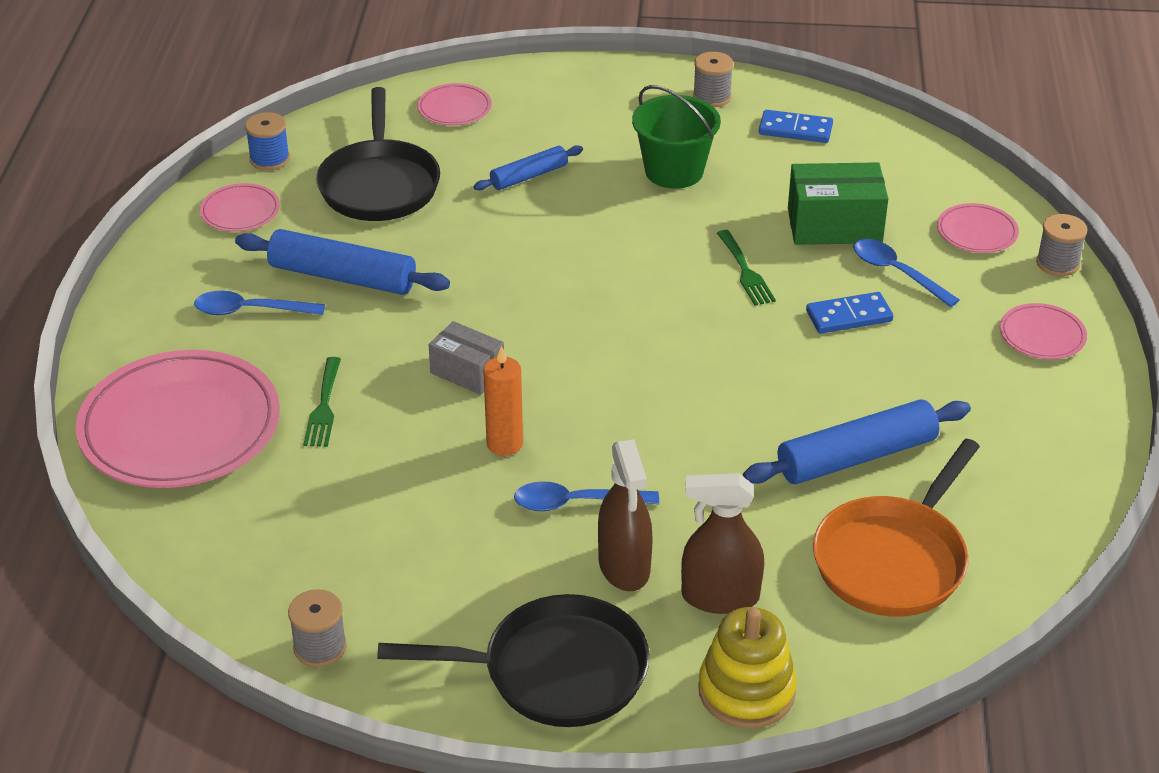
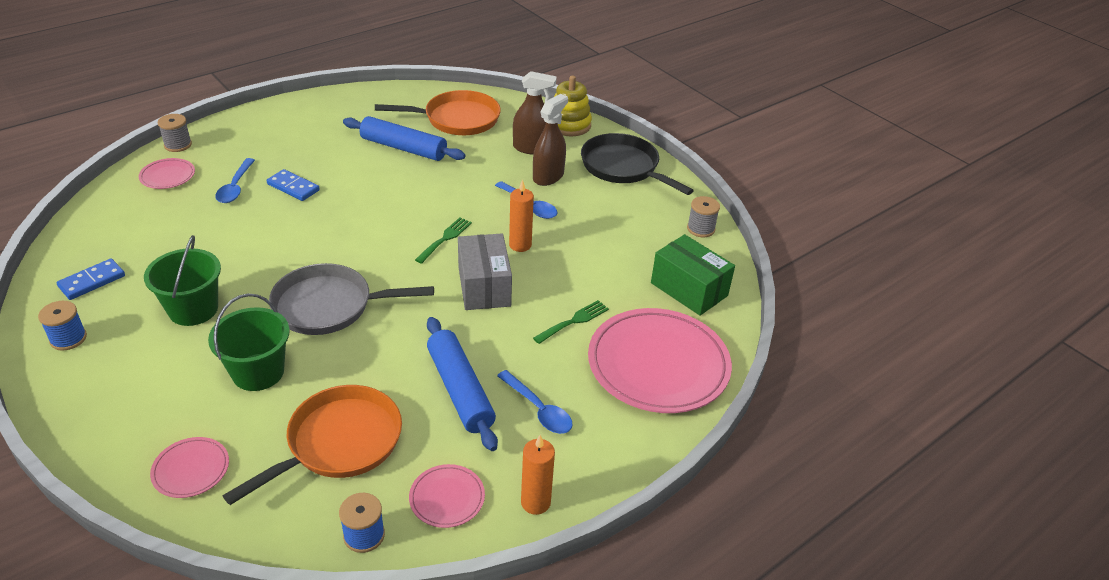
camera: 135 degrees left, 0 degrees up
(164, 253) = (535, 502): none -> orange candle
(379, 184) = (338, 443): black pan -> orange pan
(467, 372) = (484, 286): grey box -> grey box, size x1.57
(529, 176) = (258, 372): blue rolling pin -> green bucket
(574, 252) = (329, 306): none -> grey pan
(712, 97) = (68, 338): grey spool -> blue spool
(720, 597) = (532, 148): brown spray bottle -> brown spray bottle turned 45 degrees counterclockwise
(745, 271) = (284, 235): green fork -> green fork (445, 238)
(795, 130) = (92, 281): blue domino -> blue domino turned 75 degrees clockwise
(834, 225) = (204, 223): green box -> green box (689, 289)
(1042, 335) = (252, 131): pink plate -> none

